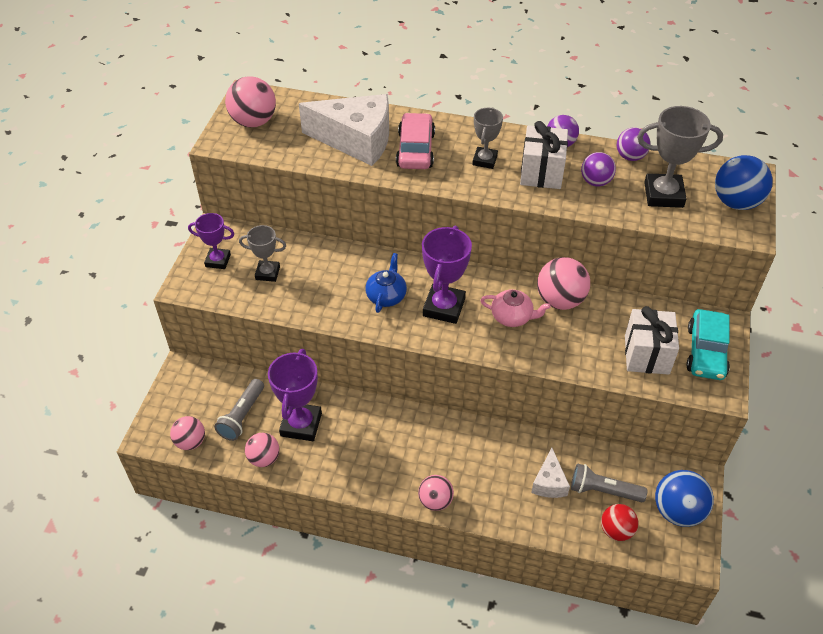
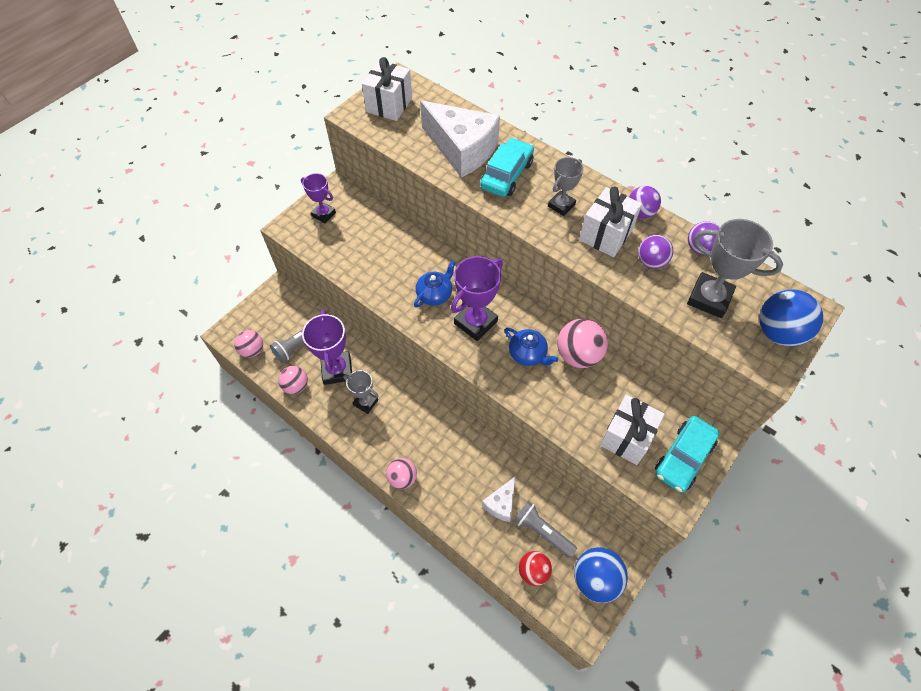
camera: 25 degrees right, 10 degrees up
(253, 122) = (389, 105): pink ball -> white gift
(267, 273) = (354, 239): grey trophy -> grey trophy (365, 402)
(301, 424) = (337, 370): purple trophy -> purple trophy turned 45 degrees counterclockwise
(415, 150) = (506, 175): pink car -> turquoise car
(512, 317) = (528, 354): pink teapot -> blue teapot

